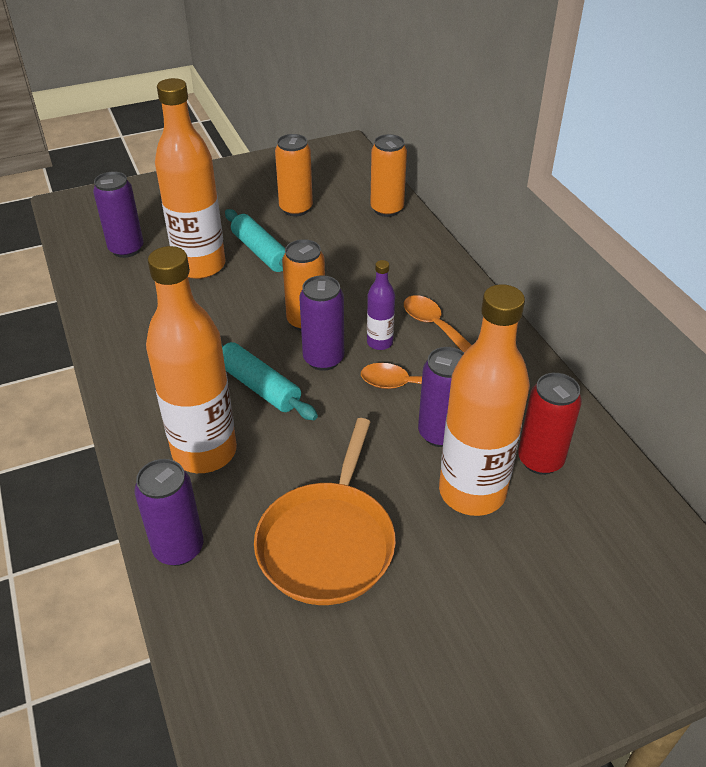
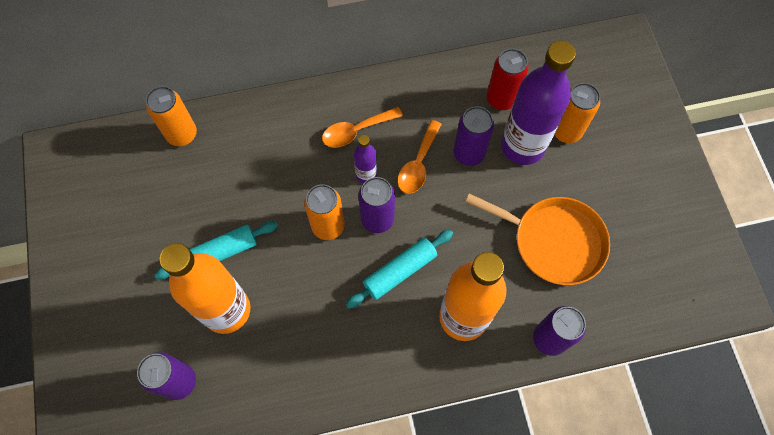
camera: 80 degrees left, 25 degrees up
(296, 209) = (156, 214): orange can -> orange can (566, 131)
(472, 492) = (522, 146): orange bottle -> purple bottle

